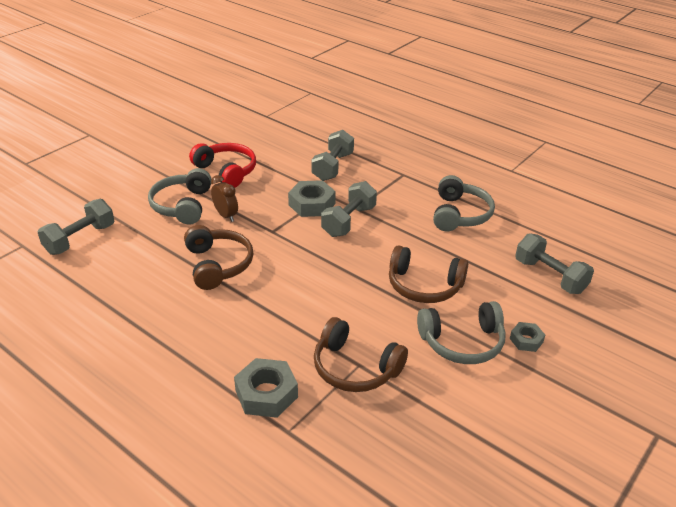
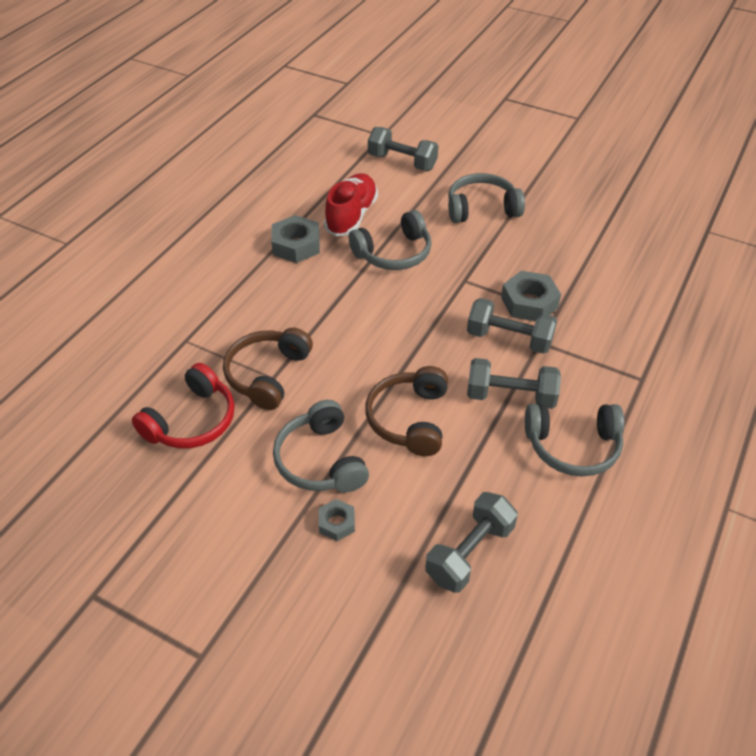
camera: 80 degrees right, 10 degrees up
(147, 284) = (351, 216): none -> red shoe
(218, 265) = (394, 253): brown headphones -> grey headphones
(226, 171) = (561, 224): red headphones -> red headphones (192, 421)
(226, 215) = (477, 241): brown clock -> none
(266, 394) = (226, 319): grey nut -> grey nut (296, 245)
(333, 167) = (620, 308): grey dumbbell -> grey dumbbell (510, 396)

